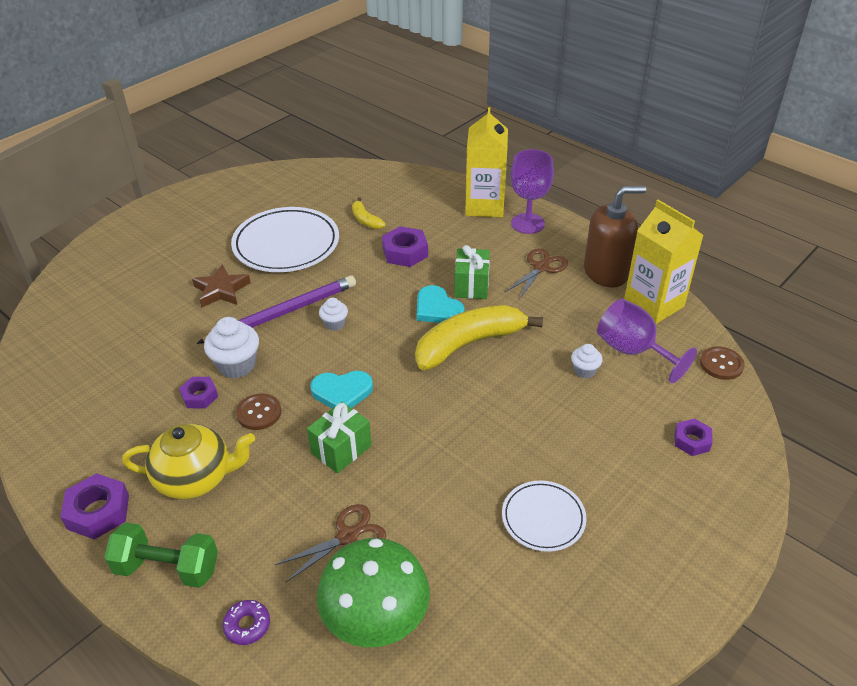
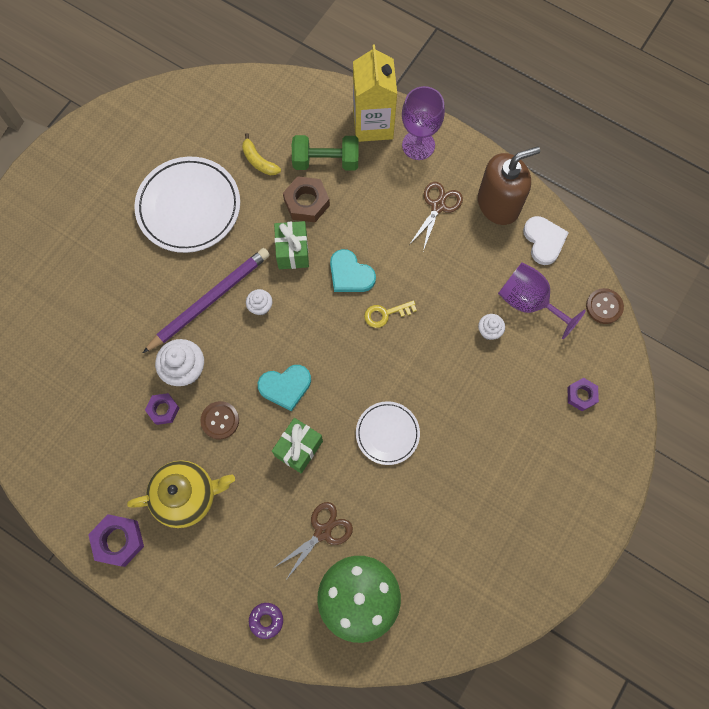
camera: 10 degrees left, 30 degrees up
(167, 568) = (191, 582): green dumbbell -> green dumbbell (326, 161)
(221, 290) = (144, 279): brown star -> none
(405, 252) = (306, 202): purple nut -> brown nut
(469, 344) = (385, 314): yellow banana -> yellow key
(471, 286) = (377, 240): green gift -> green gift (292, 251)
(543, 518) = (470, 490): white plate -> white plate (387, 433)
(653, 304) = (544, 241): yellow carton -> white heart

